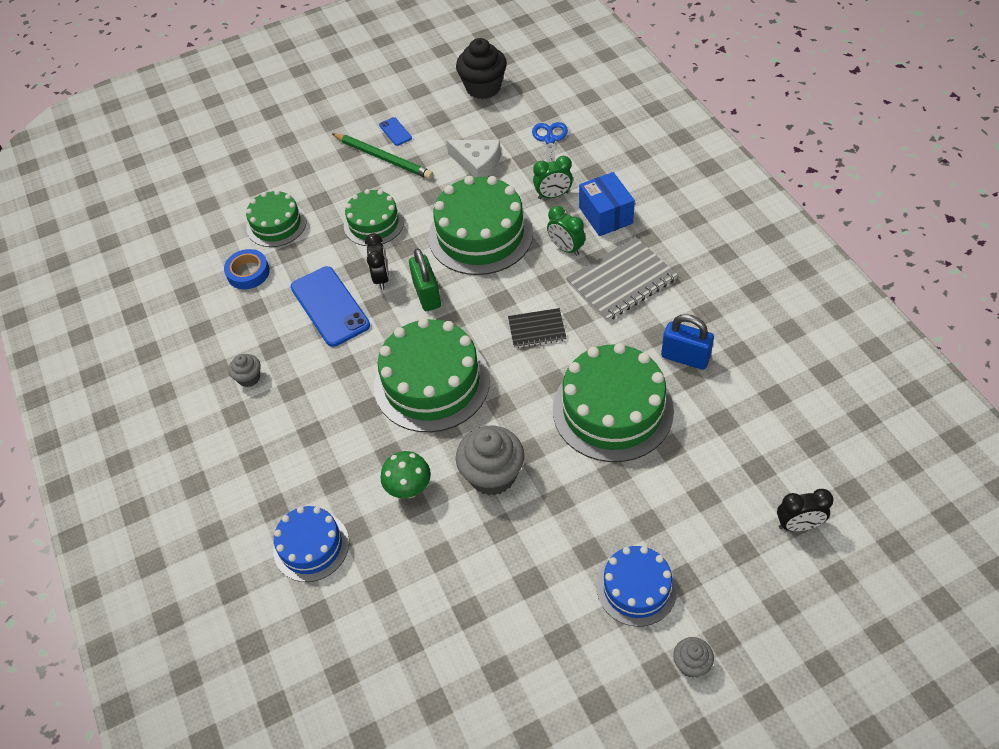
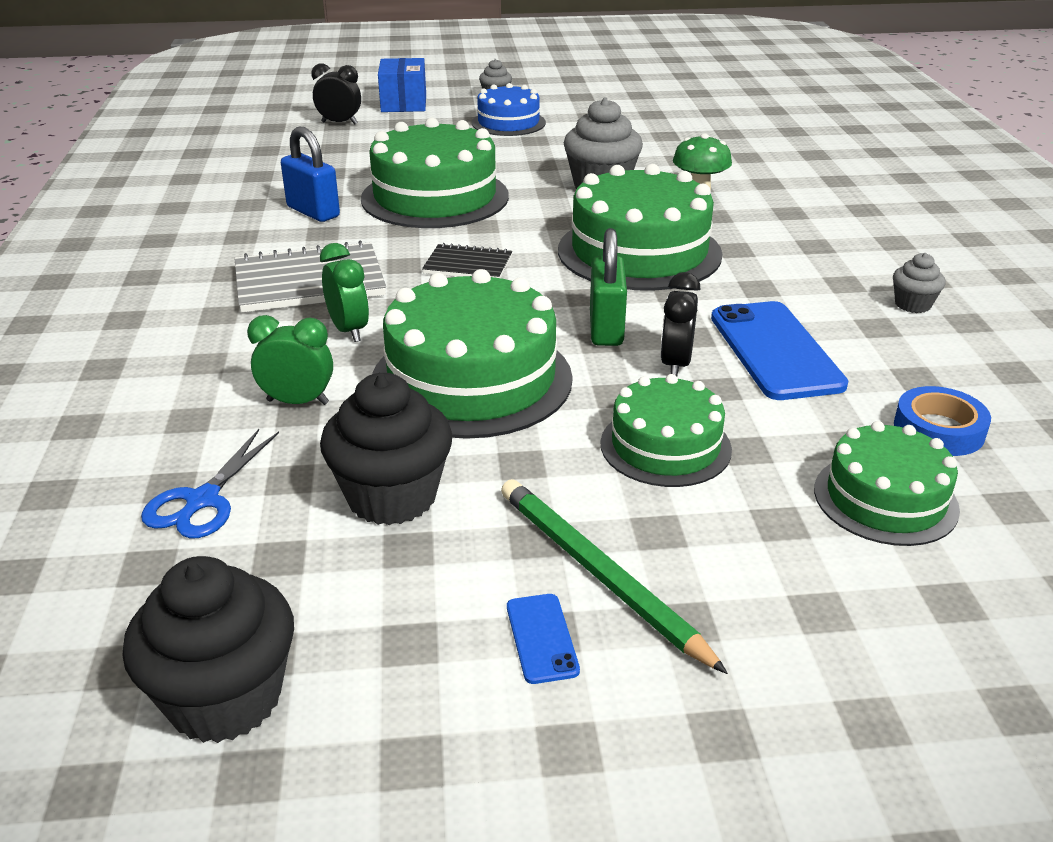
camera: 165 degrees left, 20 degrees down
(311, 546) = (818, 183): blue cake -> none
(477, 164) = (392, 497): white cheese -> black cupcake
(606, 215) = (244, 353): blue box -> blue box (403, 103)

